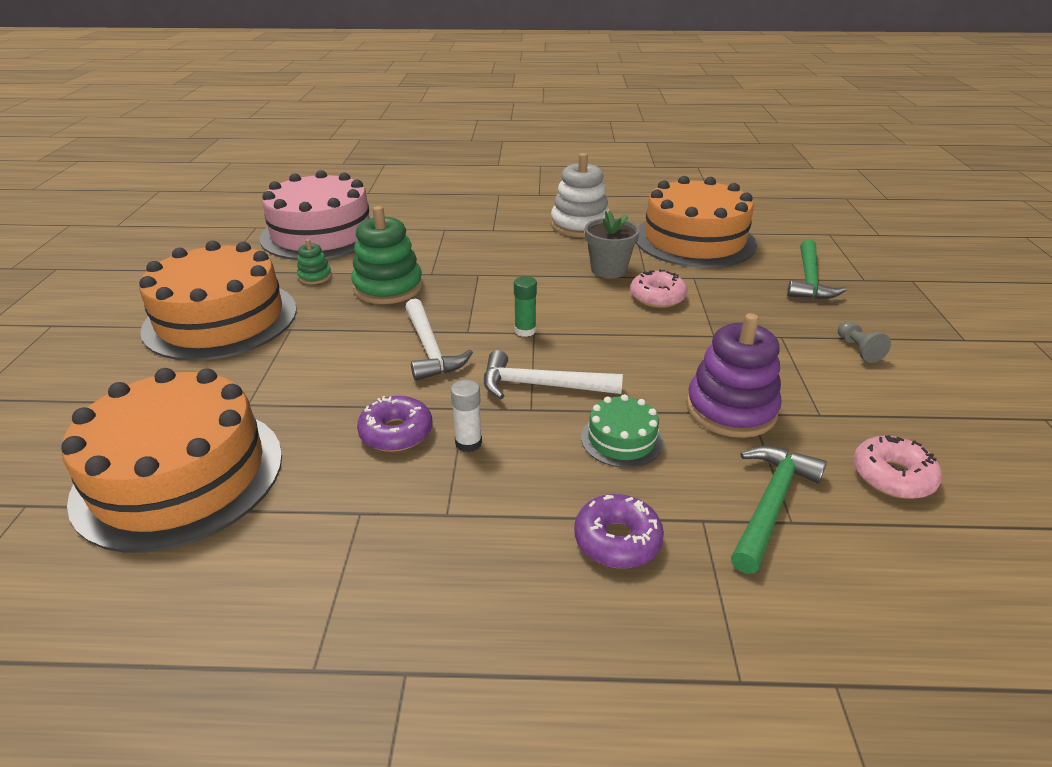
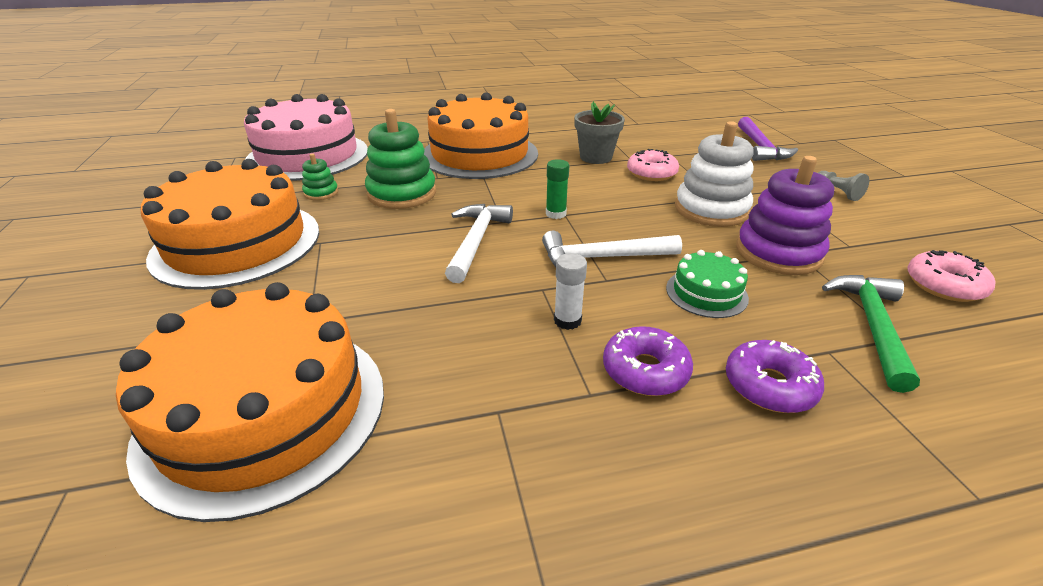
camera: 15 degrees left, 0 degrees up
(396, 432) = (488, 323): purple donut -> purple donut (645, 370)
(430, 349) = (476, 241): white hammer -> white hammer turned 135 degrees counterclockwise
(579, 225) = (547, 126): white stacking toy -> white stacking toy (711, 210)
(694, 240) = (649, 128): orange cake -> orange cake (479, 154)
(809, 280) = (760, 147): green hammer -> purple hammer

